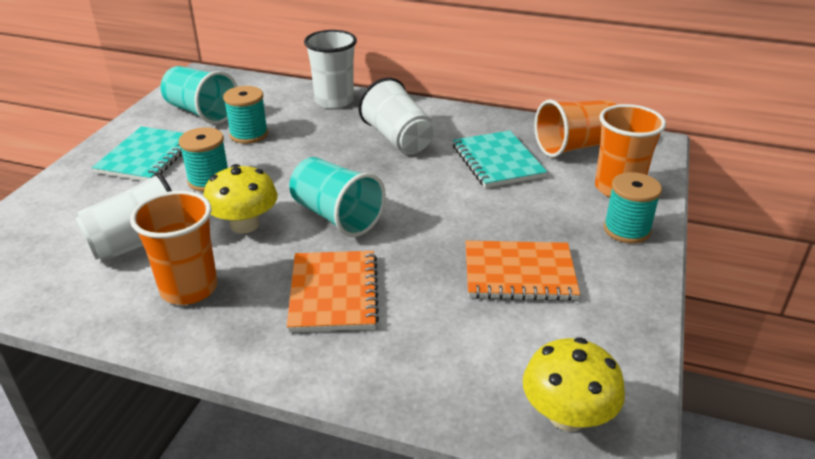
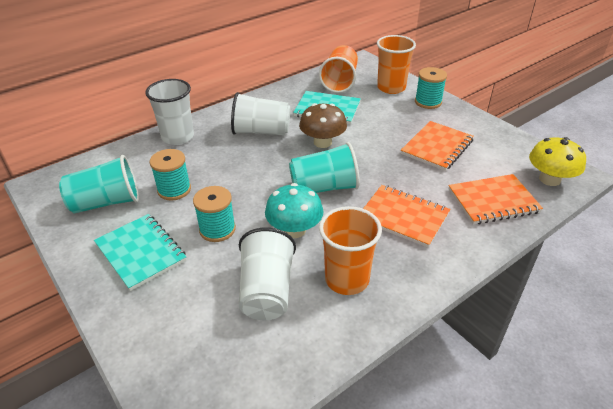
camera: 55 degrees left, 5 degrees up
(244, 225) = (294, 230): yellow mushroom -> turquoise mushroom
(424, 183) = (322, 142): none -> brown mushroom
(444, 365) = (493, 201): none -> orange notebook

